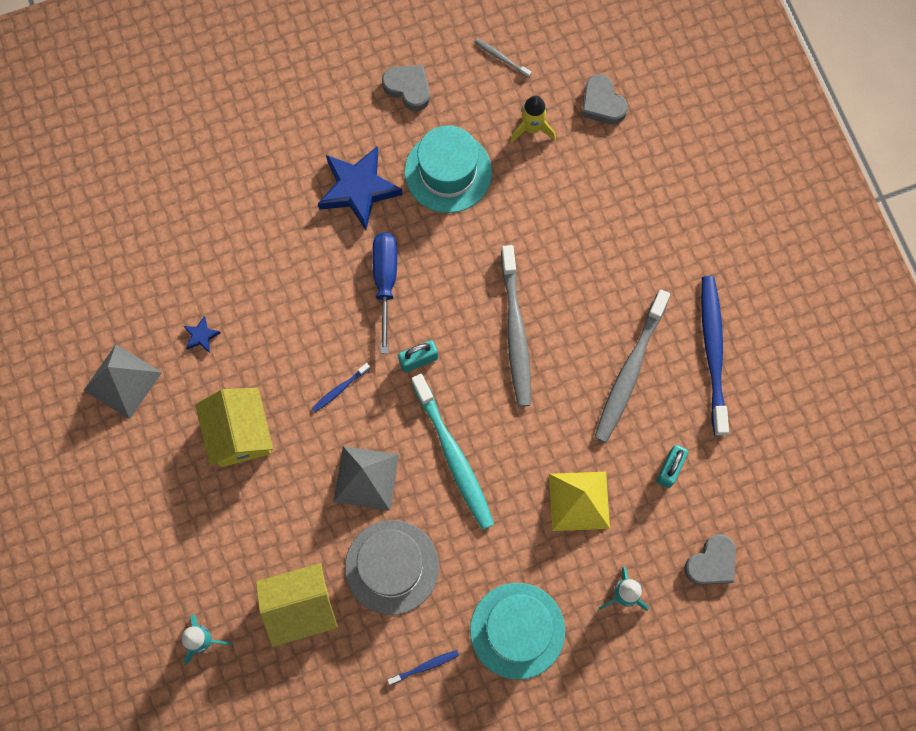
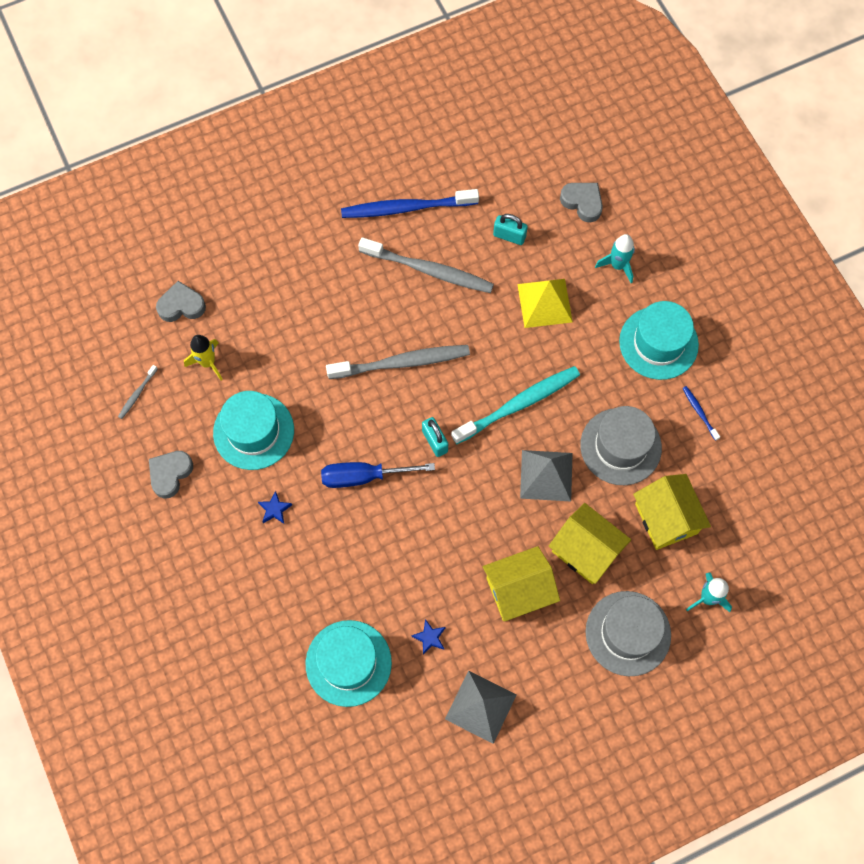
camera: 95 degrees left, 5 degrees down
(177, 545) = (628, 633): none -> grey hat
(186, 253) = (348, 663): none -> turquoise hat
(274, 511) = (586, 550): none -> yellow house
(339, 389) = (468, 506): blue toothbrush -> none
(358, 189) = (275, 509): blue star -> blue star, size x0.43
(602, 103) = (181, 305): grey heart -> grey heart turned 150 degrees counterclockwise

